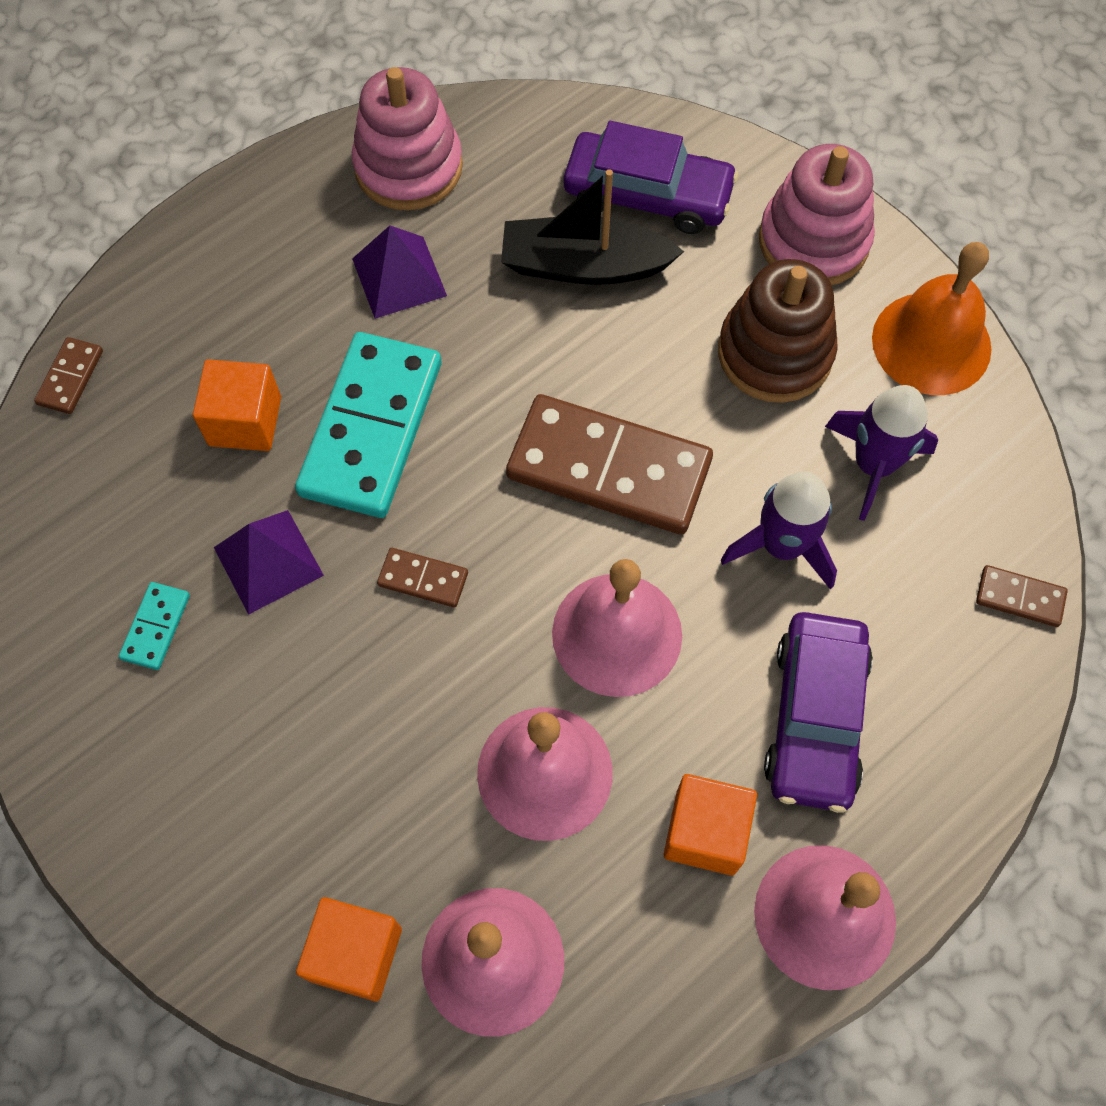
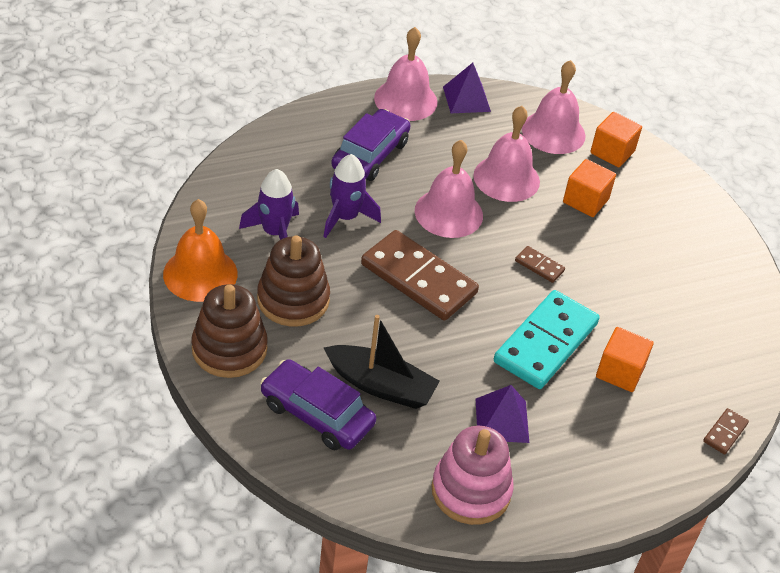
camera: 165 degrees left, 20 degrees down
(156, 627) = (686, 292): turquoise domino -> none
(268, 561) = (620, 300): purple pyramid -> purple pyramid (466, 99)
(705, 832) = (442, 138): orange cube -> orange cube (585, 201)
(813, 241) = (229, 349): pink stacking toy -> brown stacking toy
(1019, 598) = (242, 161): brown domino -> none

